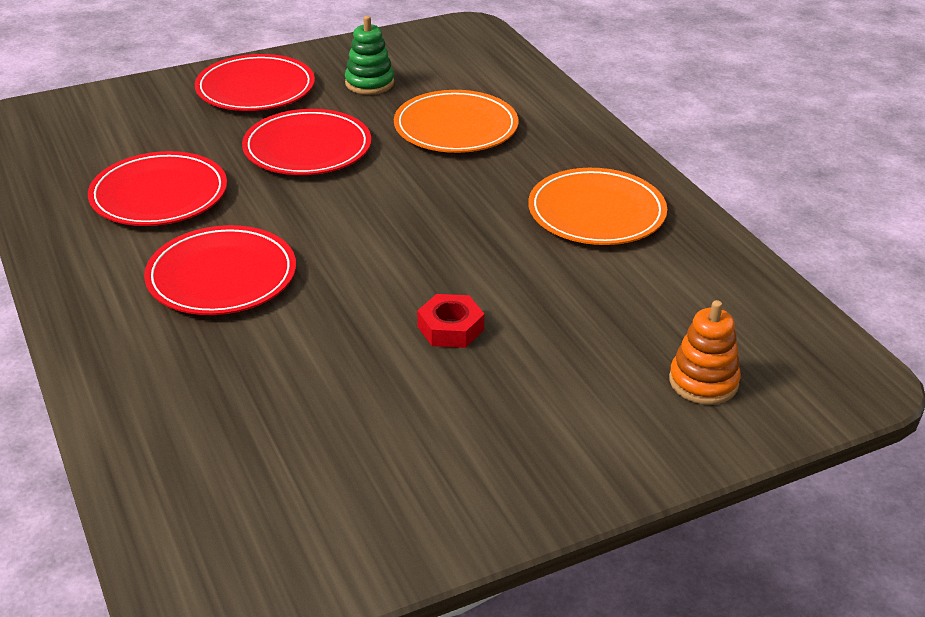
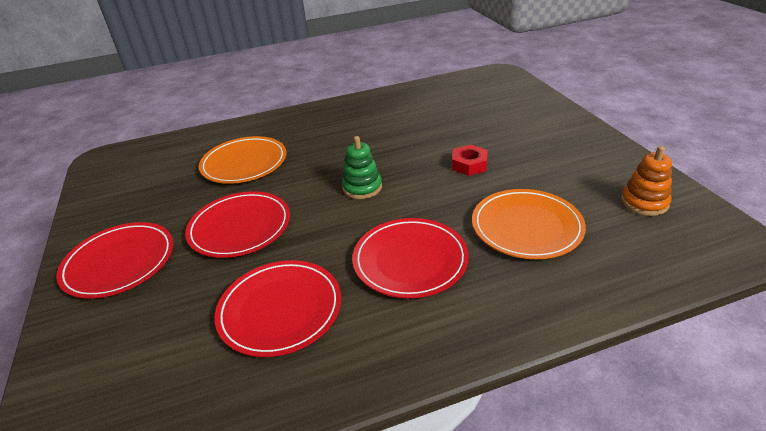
camera: 80 degrees left, 0 degrees up
(369, 83) = (155, 200): green stacking toy -> green stacking toy (362, 187)
(596, 212) = (361, 120): orange plate -> orange plate (526, 227)
(703, 382) = (505, 101): orange stacking toy -> orange stacking toy (644, 202)

